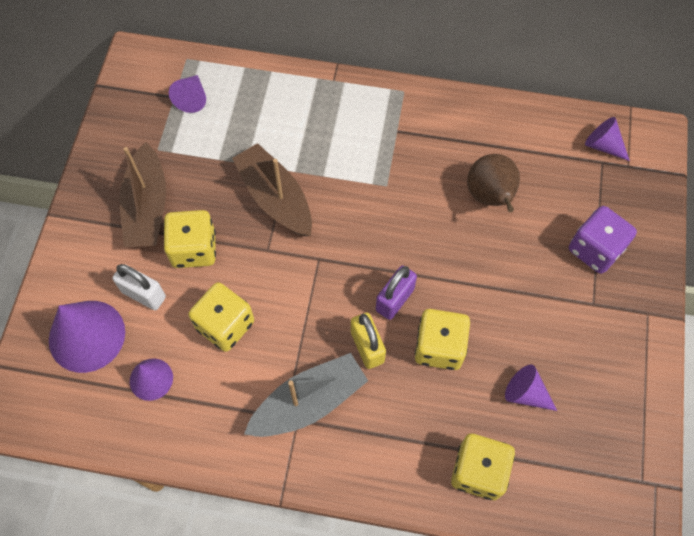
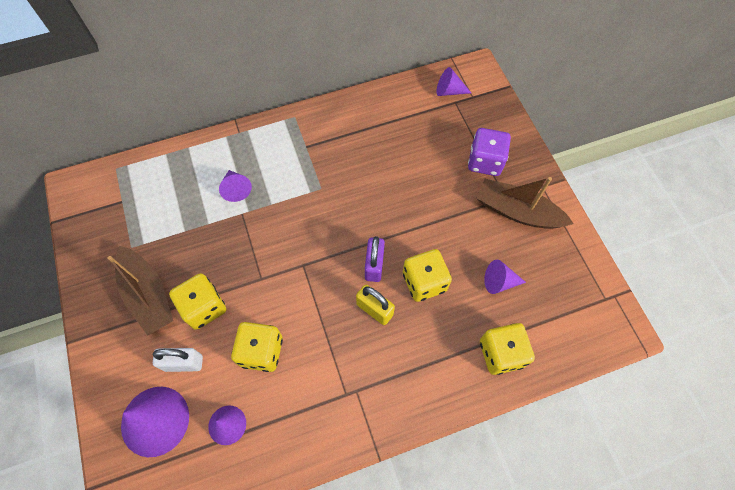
camera: 30 degrees left, 0 degrees up
(192, 98) = (137, 196): purple cone -> purple cone (236, 189)
(275, 198) = (245, 237): brown boat -> brown boat (517, 211)
(309, 402) = (357, 373): grey boat -> none
(490, 197) = (397, 161): brown pear -> none

